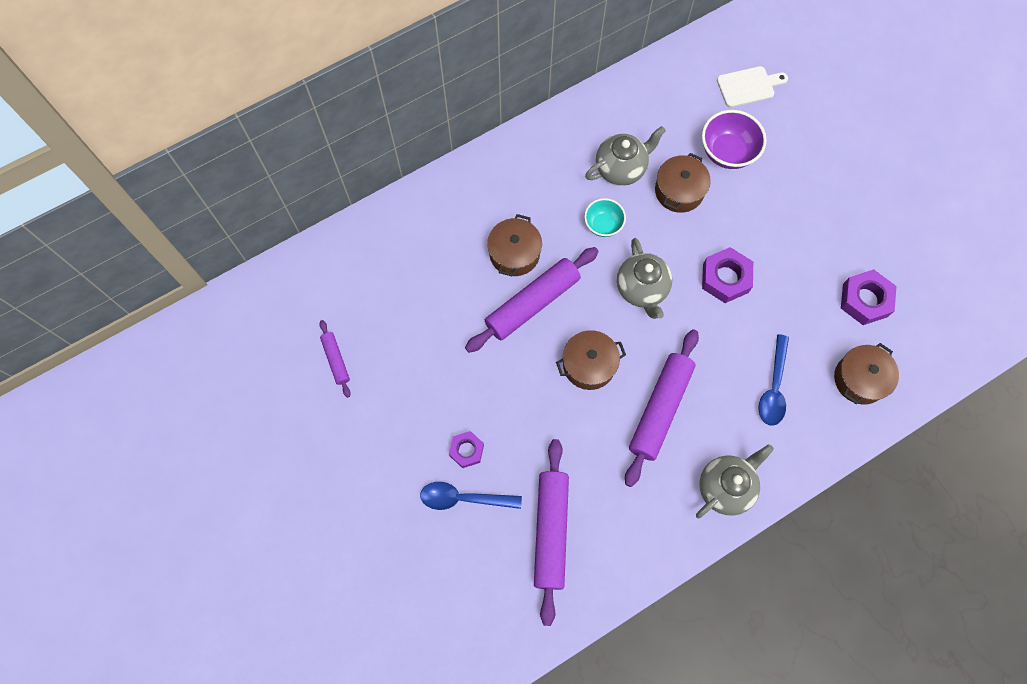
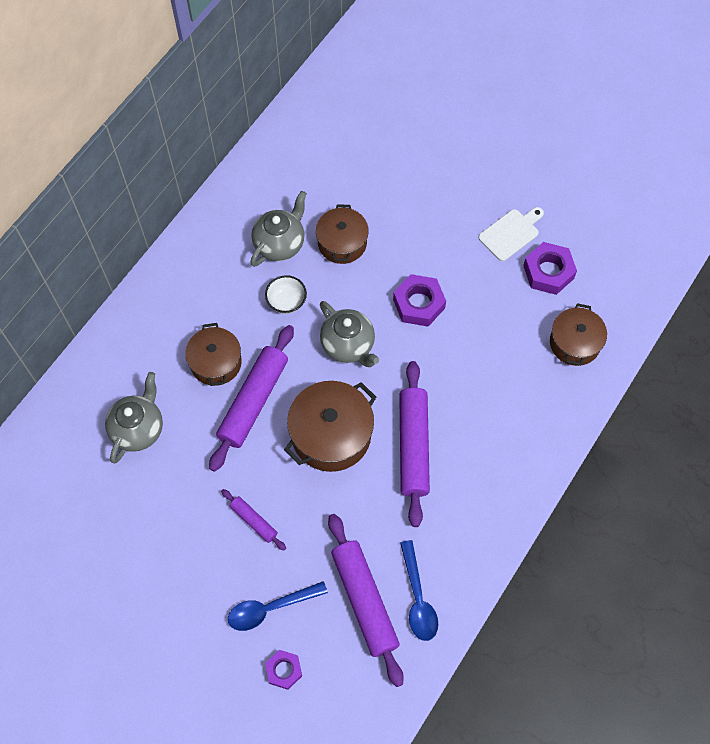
camera: 25 degrees left, 5 degrees down
(336, 360) = (89, 535): purple rolling pin -> purple rolling pin (254, 521)
(466, 450) = (253, 563): purple nut -> purple nut (284, 670)
(589, 365) = (331, 434): brown pot -> brown pot, size x1.51
(603, 225) = (286, 302): turquoise bowl -> white bowl
(725, 487) = (502, 489): grey teapot -> grey teapot (138, 429)
(727, 152) = (370, 190): purple bowl -> none
(748, 86) = (362, 123): white cutting board -> white cutting board (511, 233)
(773, 387) = (504, 382): blue spoon -> blue spoon (418, 598)

